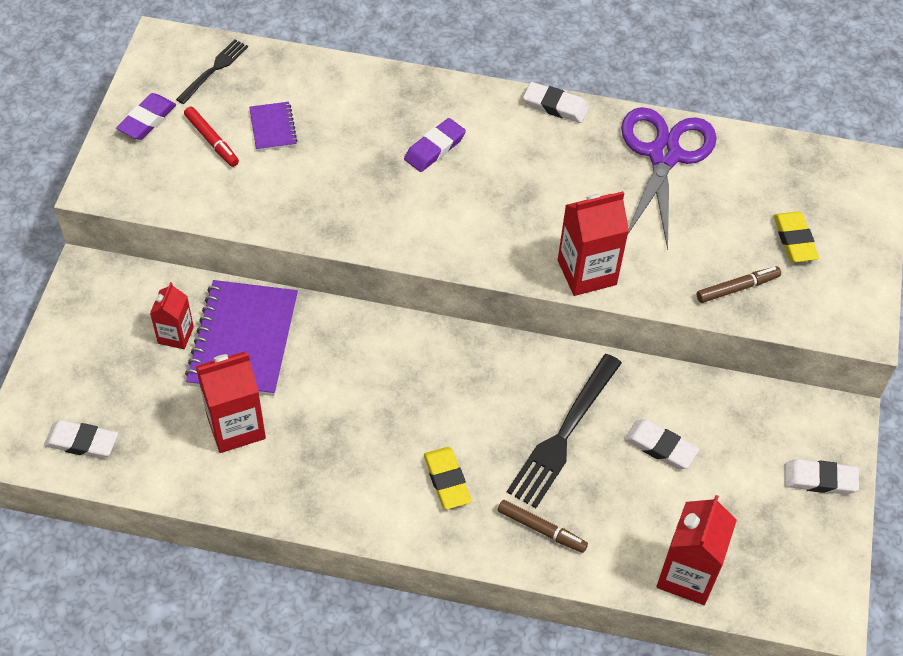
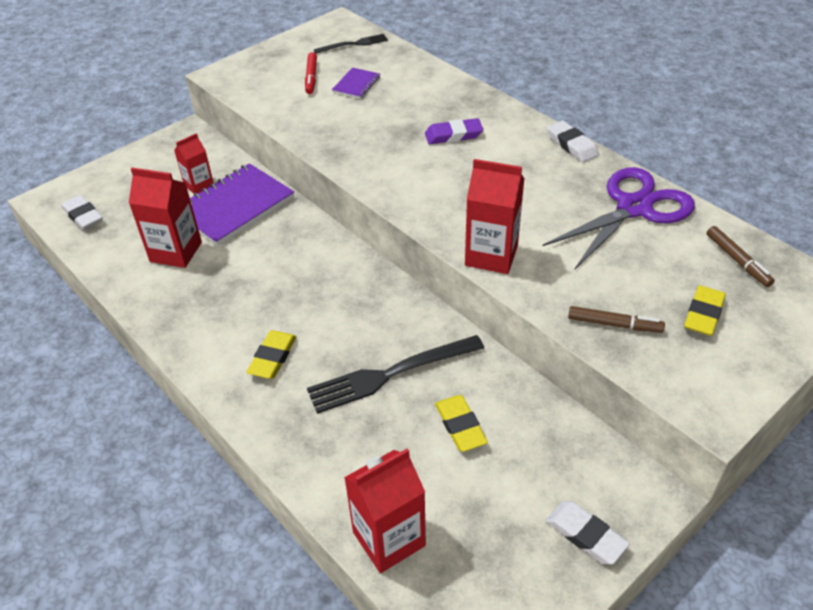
camera: 40 degrees right, 10 degrees down
(147, 120) = (285, 54): purple eraser -> none
(541, 529) = (305, 431): brown marker -> brown marker (737, 261)
(660, 447) = (460, 426): white eraser -> yellow eraser

